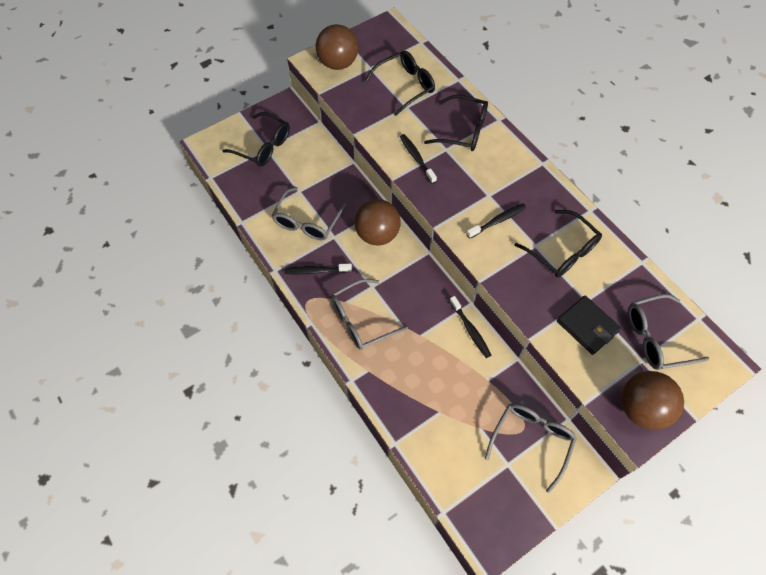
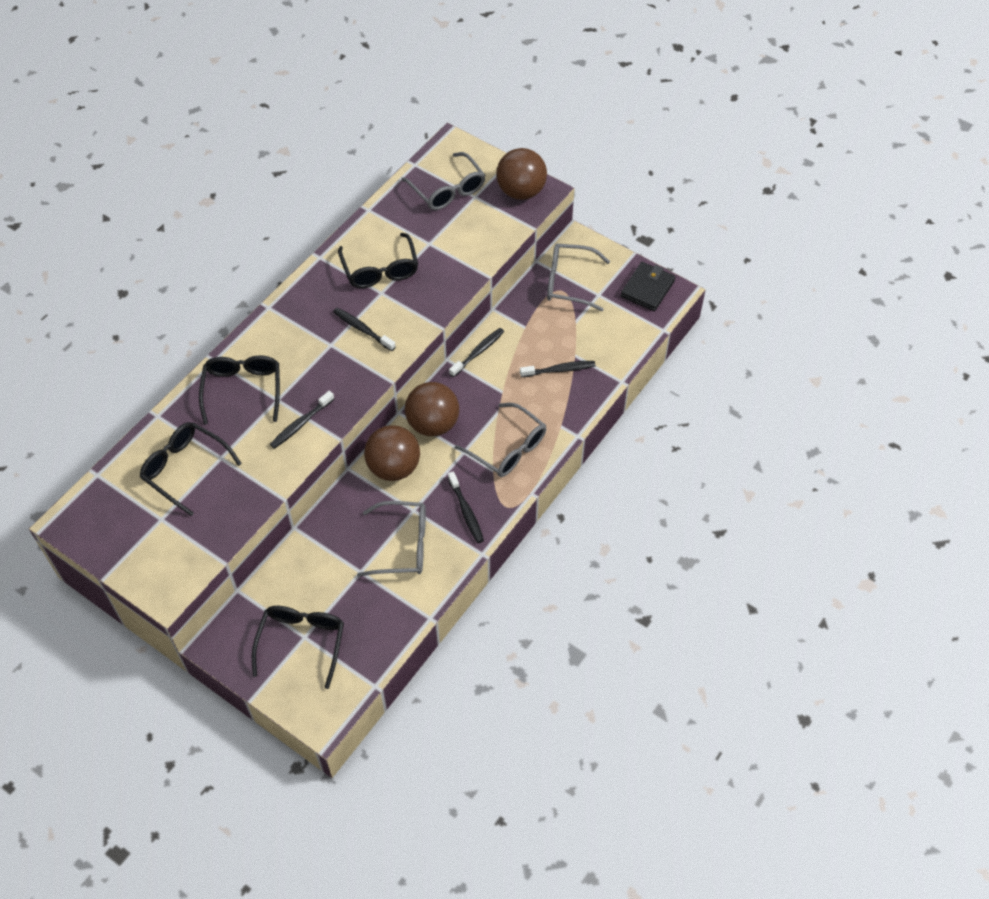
camera: 110 degrees left, 5 degrees down
(338, 63) = (163, 559): brown ball -> brown ball (433, 424)
(427, 391) = (559, 370): none -> black toothbrush
(562, 251) = (380, 270): black glasses -> black glasses turned 135 degrees clockwise
(587, 326) = (457, 238): black wallet -> black wallet (647, 289)

